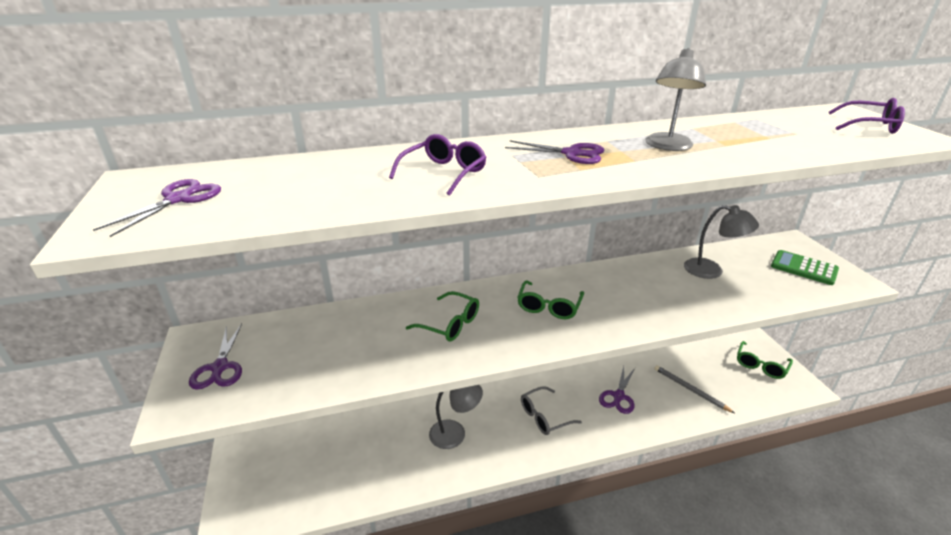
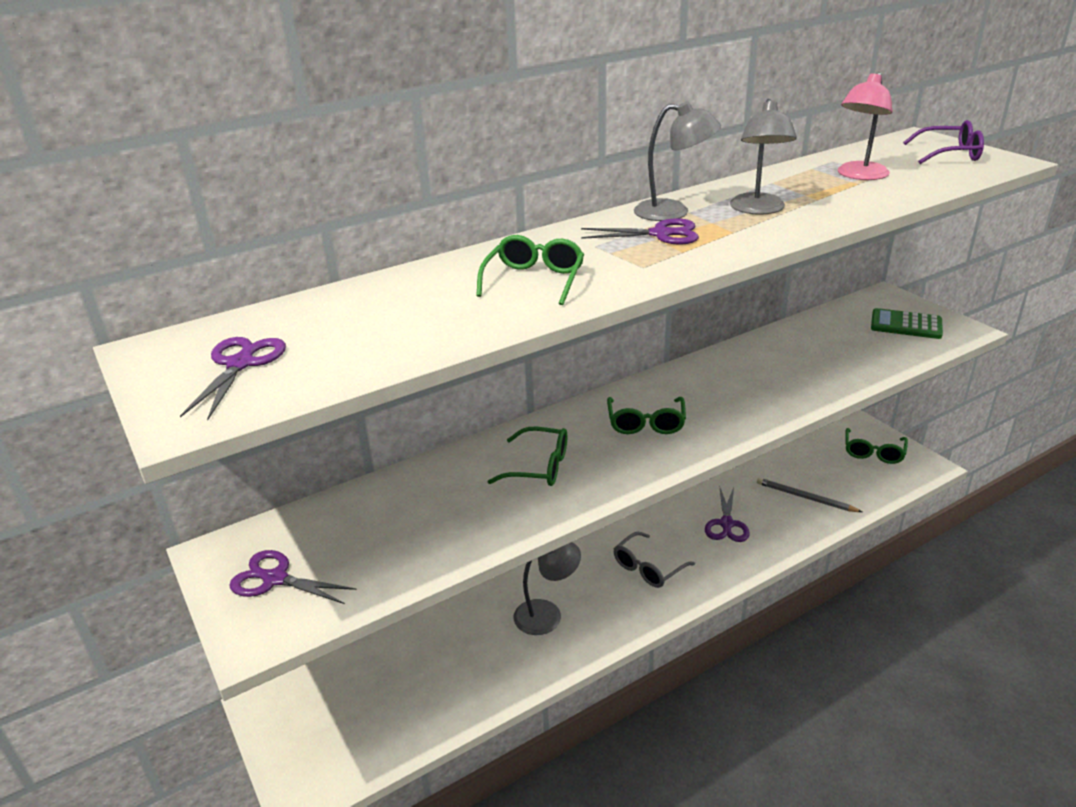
camera: 15 degrees left, 0 degrees up
(220, 367) = (275, 579): purple scissors -> purple scissors turned 135 degrees clockwise
(444, 173) = (534, 280): purple glasses -> green glasses
(711, 270) = (810, 346): grey lamp -> grey lamp (673, 212)
(774, 132) = (859, 175): none -> pink lamp

